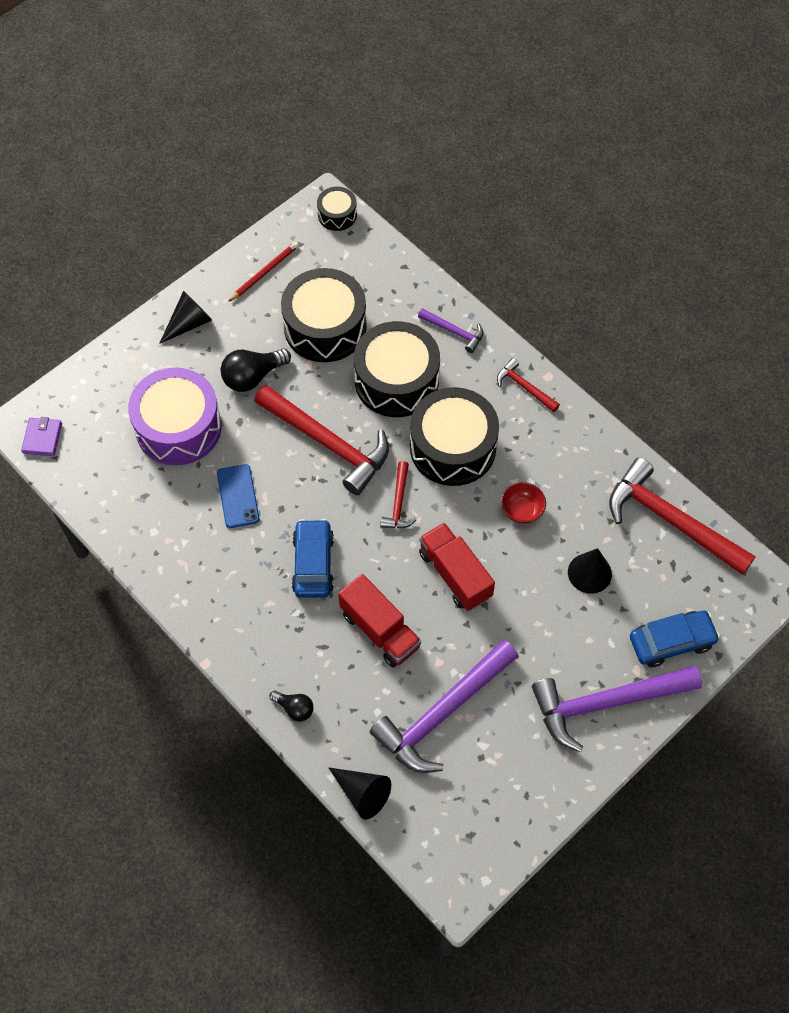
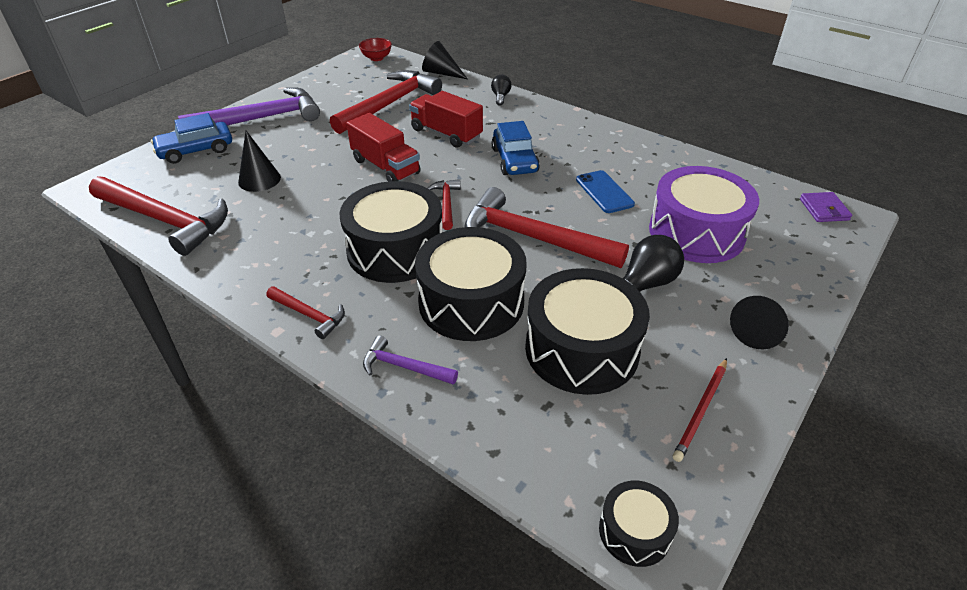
camera: 170 degrees right, 20 degrees down
(294, 708) = (500, 97): black light bulb -> black light bulb turned 75 degrees clockwise
(442, 713) = (390, 104): purple hammer -> red hammer
(522, 510) = (321, 211): red bowl -> red bowl (376, 58)

